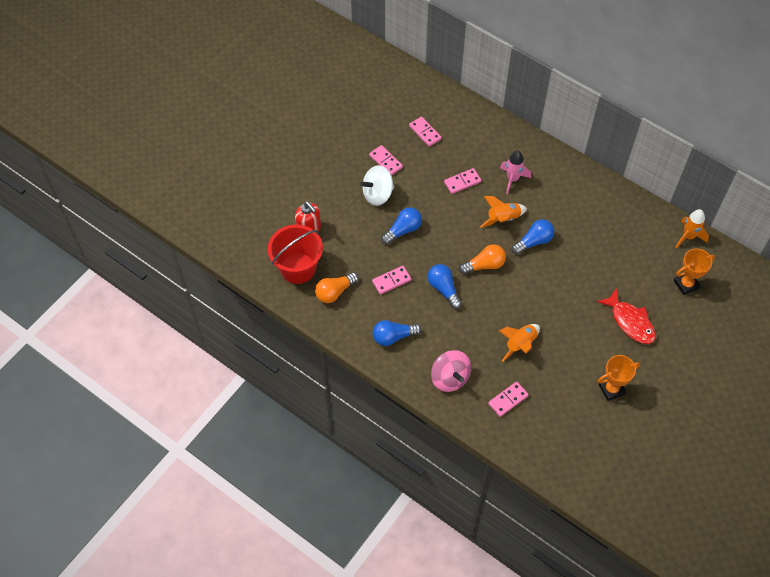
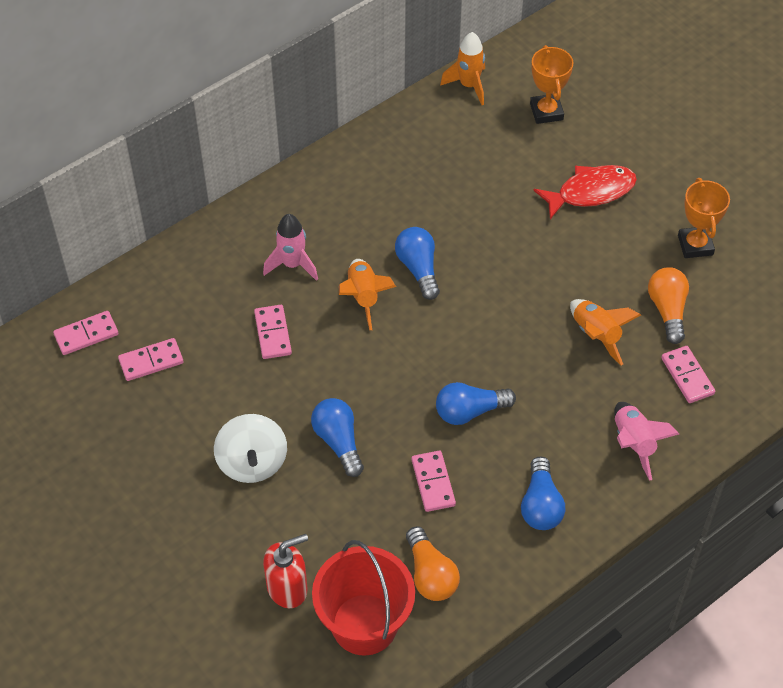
camera: 75 degrees left, 5 degrees down
(386, 161) = (188, 434): pink domino -> pink domino (86, 334)
(450, 378) = (634, 443): pink spinning top -> pink rocket
(484, 265) = (442, 344): orange light bulb -> orange light bulb (667, 310)

